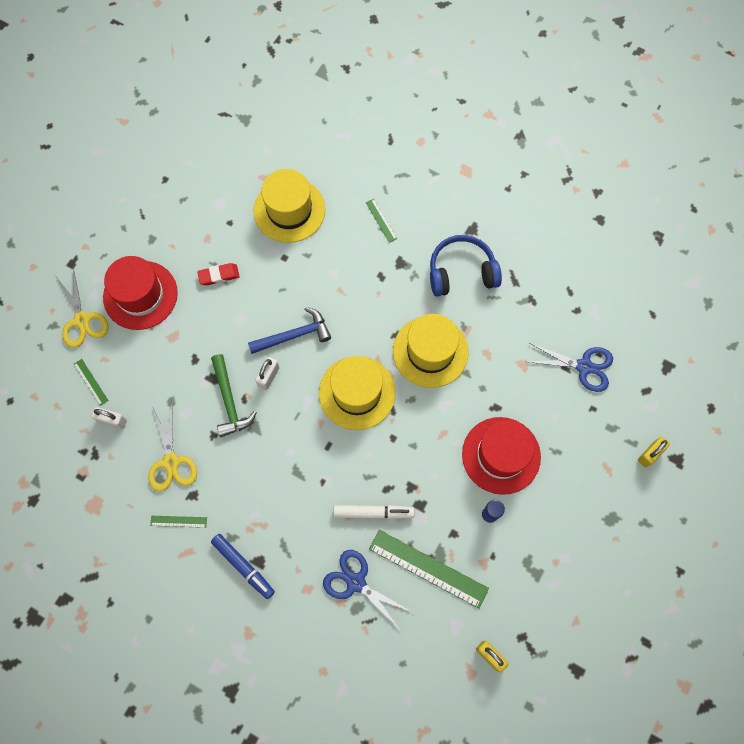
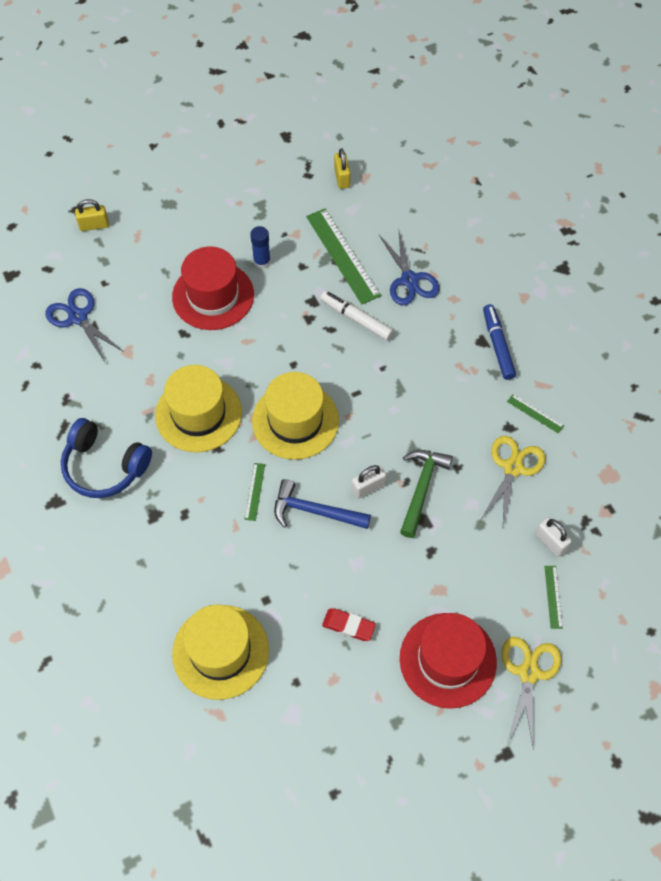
camera: 145 degrees left, 10 degrees down
(381, 220) = (135, 573): green ruler -> green ruler (255, 491)

